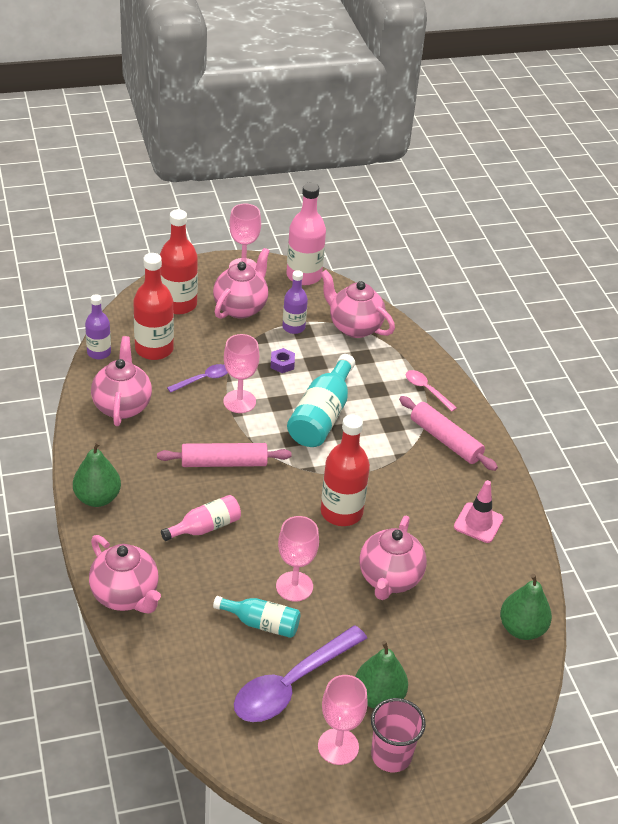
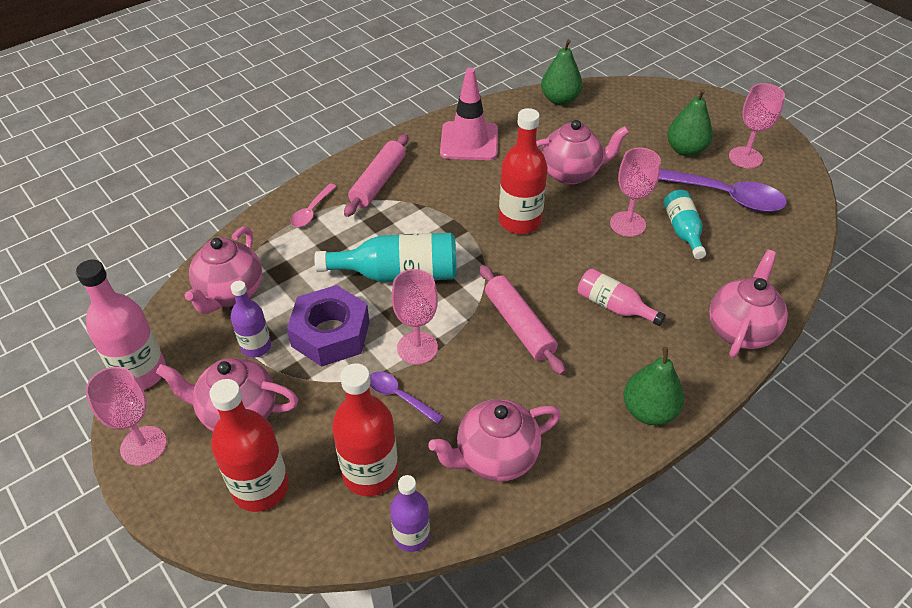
camera: 110 degrees left, 5 degrees up
(282, 364) = (330, 334): purple nut -> purple nut, size x2.37
(391, 755) = (725, 132): pink cup -> none
(478, 523) = (469, 141): pink traffic cone -> pink traffic cone, size x1.51

